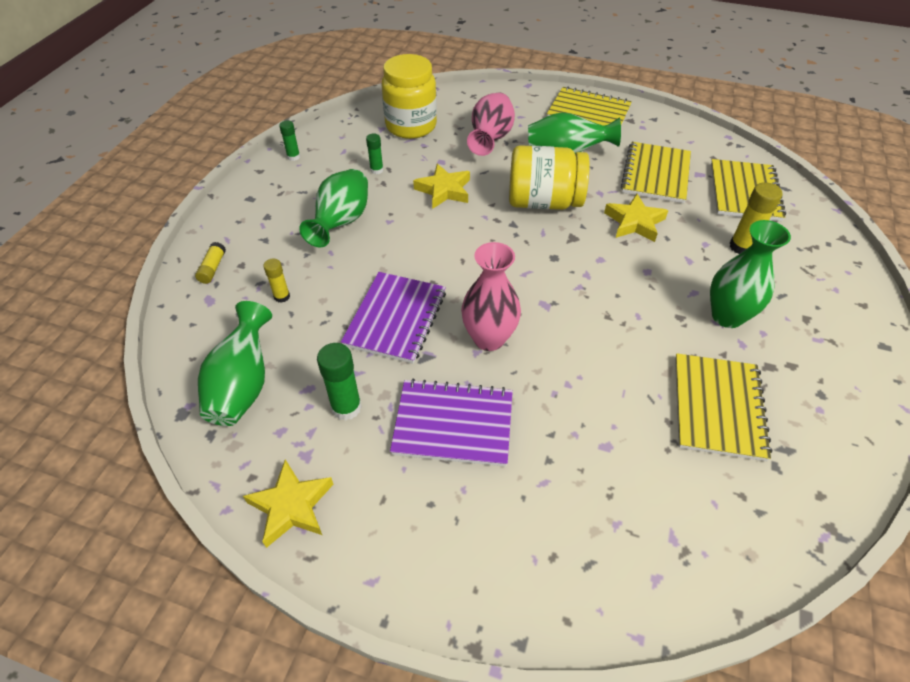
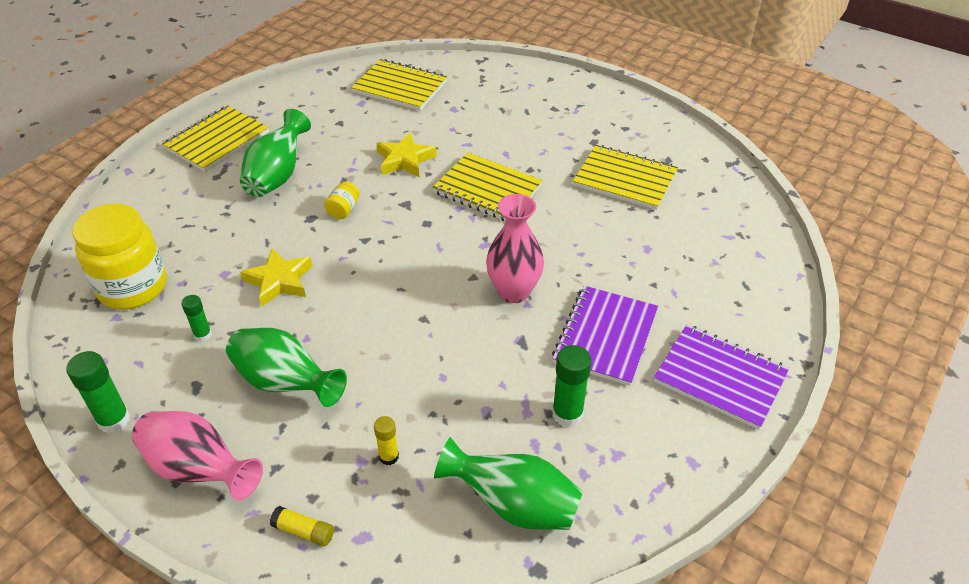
camera: 75 degrees left, 5 degrees down
(291, 506) = (672, 471): yellow star -> none
(293, 157) = (114, 420): green glue stick -> green glue stick, size x1.65
(395, 318) = (462, 357): purple notebook -> purple notebook (720, 378)
(490, 139) = (211, 224): pink vase -> pink vase (199, 470)
(543, 202) = (343, 210): yellow jar -> yellow jar, size x0.41
(655, 174) = (346, 127): yellow notebook -> yellow notebook (487, 189)
(727, 316) = (538, 145): green vase -> none
(741, 247) = (465, 111): yellow glue stick -> none

